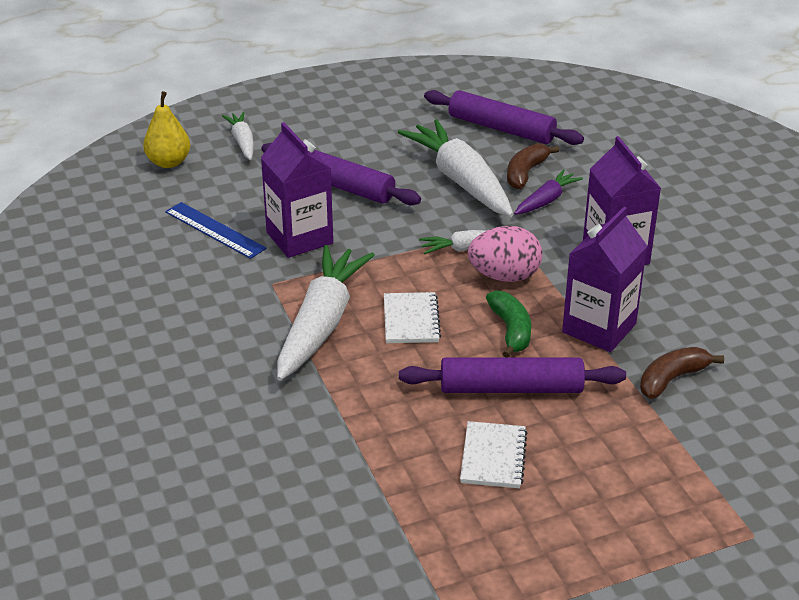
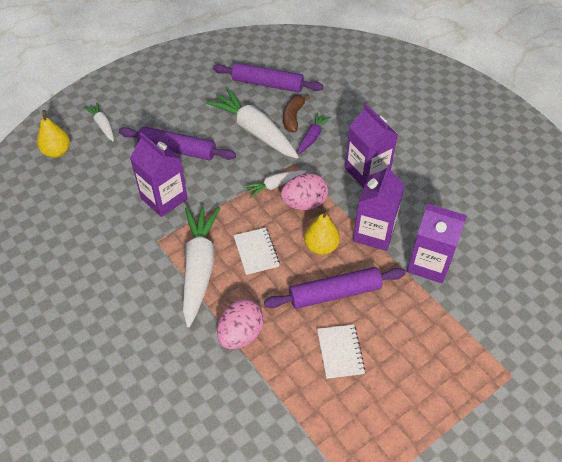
camera: 15 degrees left, 15 degrees up
(215, 230) = (105, 203): blue ruler -> none
(353, 409) = (241, 334): none -> pink egg
(511, 330) = (321, 246): green banana -> yellow pear
(672, 379) = (429, 264): brown banana -> purple carton

